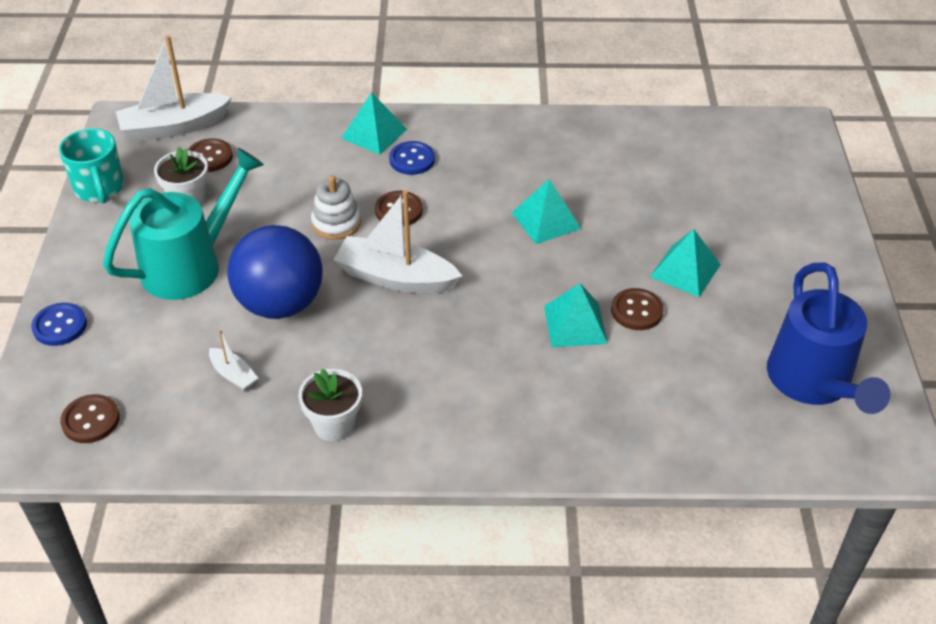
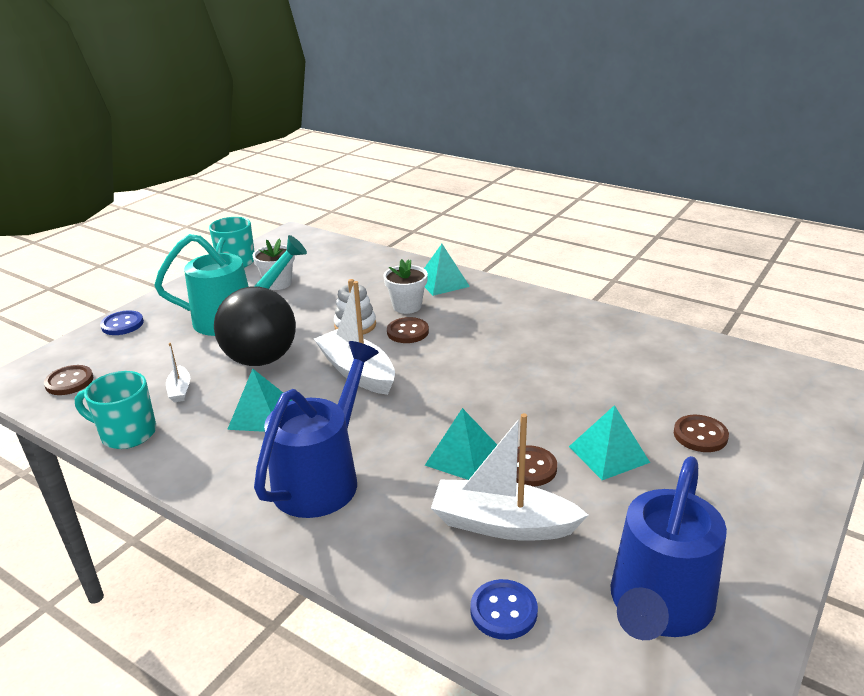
camera: 35 degrees right, 15 degrees down
(174, 127) = (317, 244): white boat -> white boat (503, 524)
(210, 157) = (319, 265): brown button -> brown button (700, 435)
(236, 445) = (127, 433): none -> turquoise mug
(280, 304) = (261, 359): blue ball -> black ball
(334, 425) = (202, 449): white flower pot -> white flower pot (407, 306)
(412, 160) = (452, 305): blue button -> blue button (503, 611)
(477, 399) = (323, 477): none -> blue watering can
(545, 220) = (516, 375): turquoise pyramid -> turquoise pyramid (261, 414)

